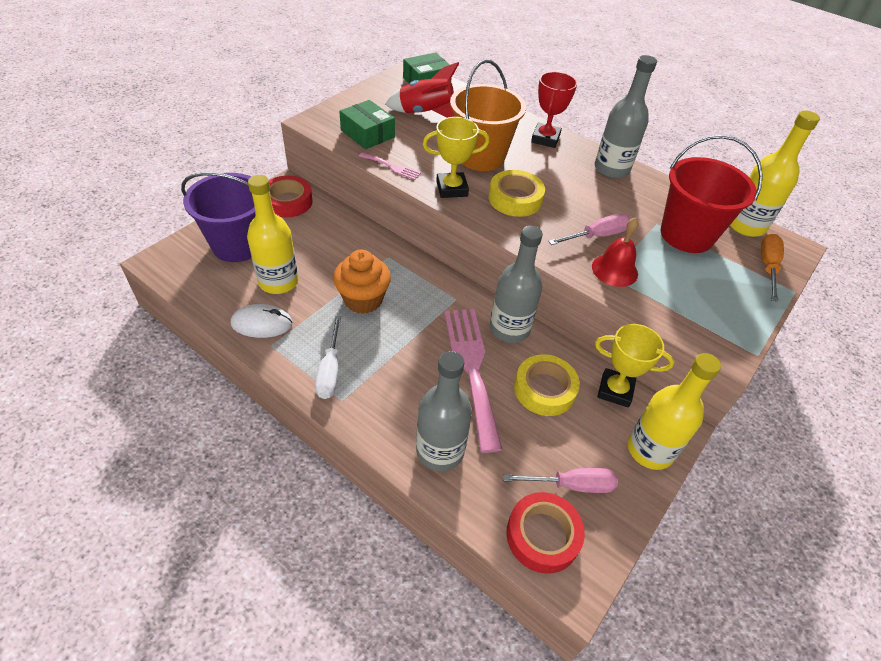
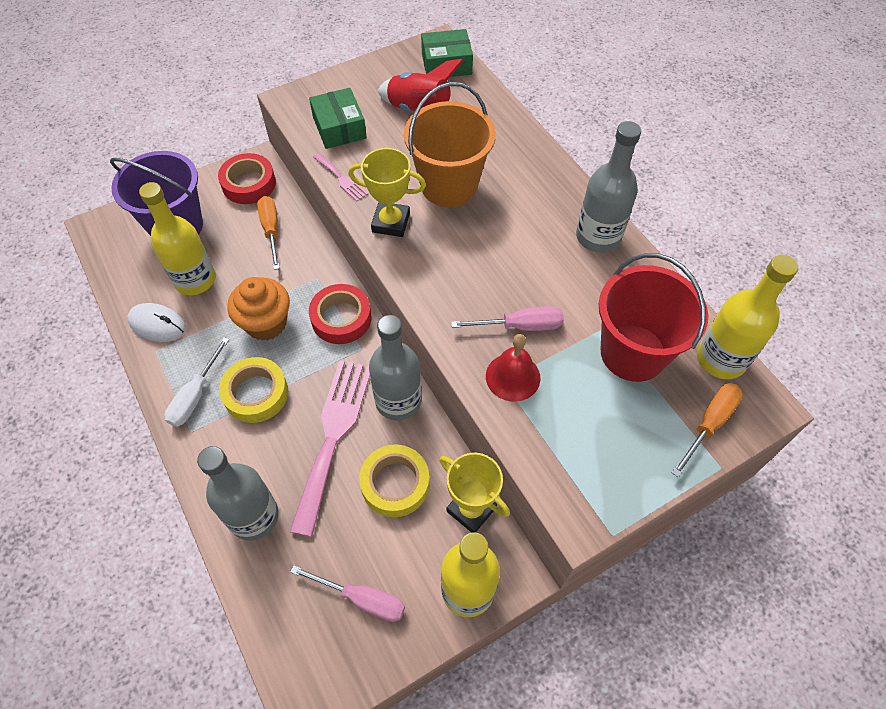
camera: 25 degrees right, 10 degrees up
(327, 231) = (271, 230): none -> orange screwdriver
(515, 199) = (454, 253): yellow tape -> yellow tape (256, 393)
(542, 535) = (303, 640): red tape -> red tape (341, 318)
(545, 139) = (542, 175): red trophy -> none

